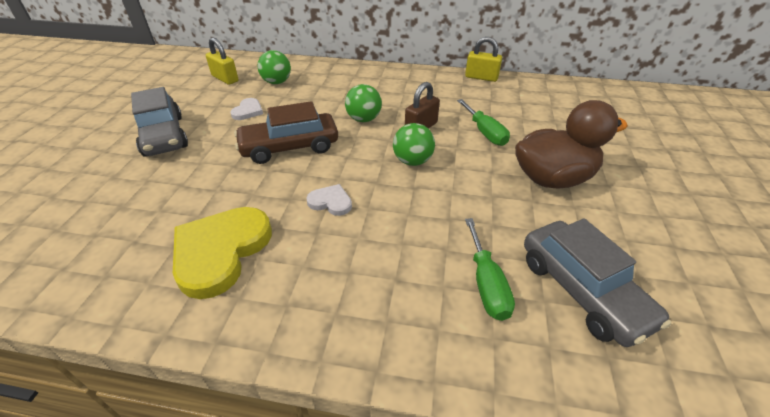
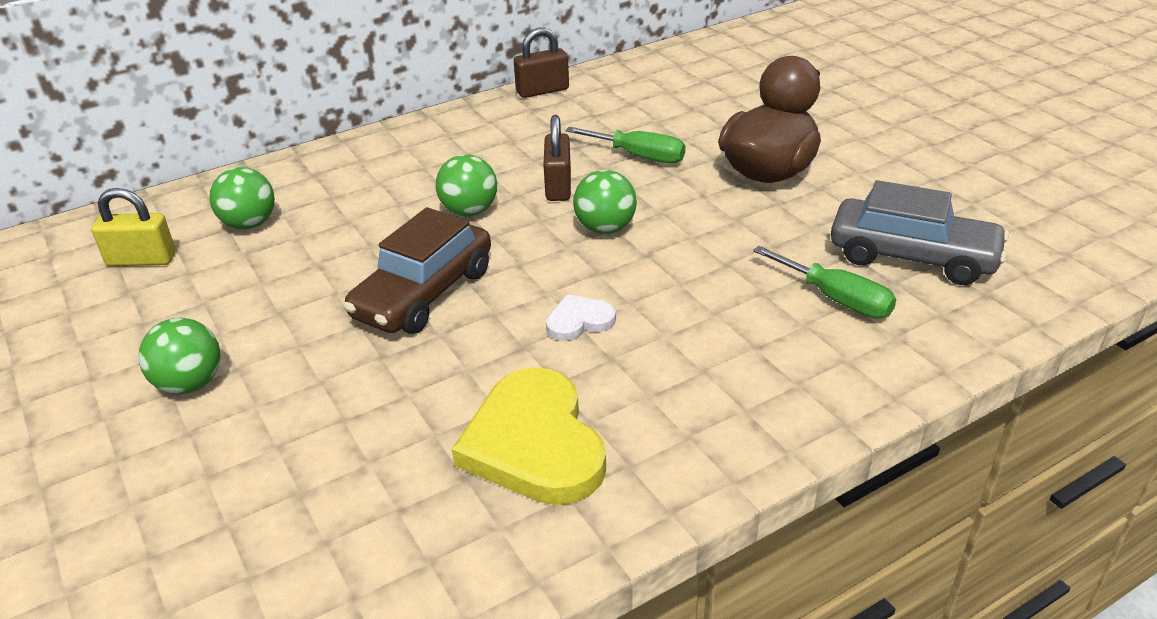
camera: 40 degrees left, 5 degrees down
(164, 136) = (190, 384): grey car -> green ball
(248, 111) = (274, 283): white heart -> none
(481, 77) = (542, 90): yellow padlock -> brown padlock

